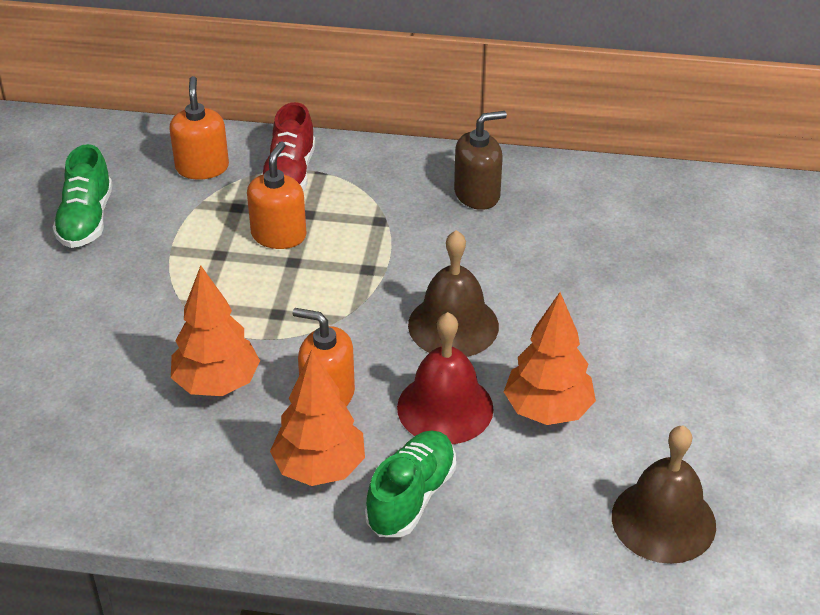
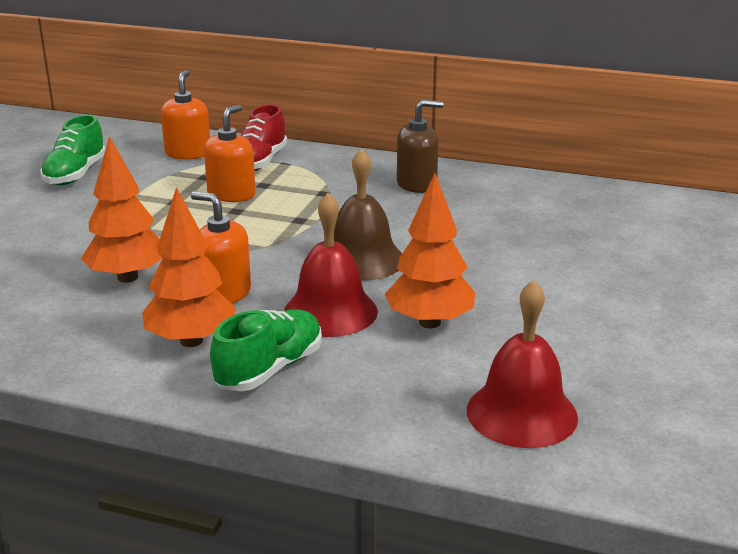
camera: 10 degrees right, 15 degrees down
(663, 520) = (521, 413): brown bell -> red bell

